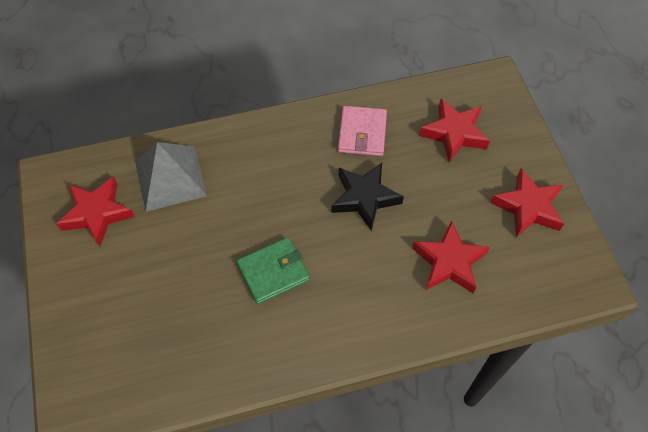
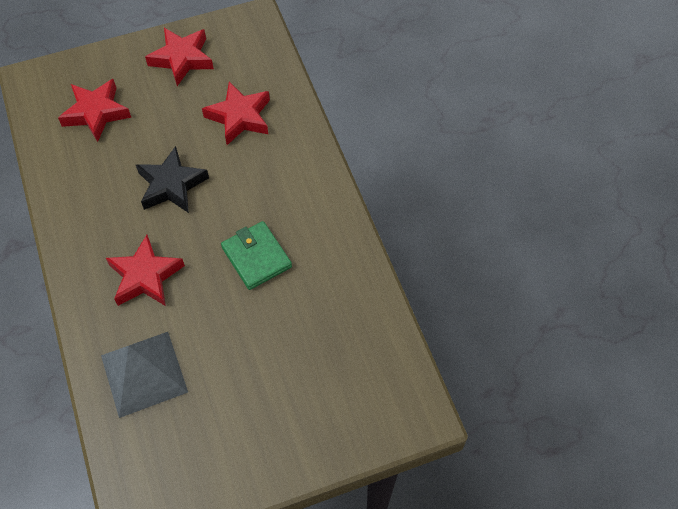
camera: 95 degrees left, 0 degrees up
(97, 213) = (191, 445): red star -> red star (145, 276)
(362, 133) = (91, 191): pink wallet -> none

